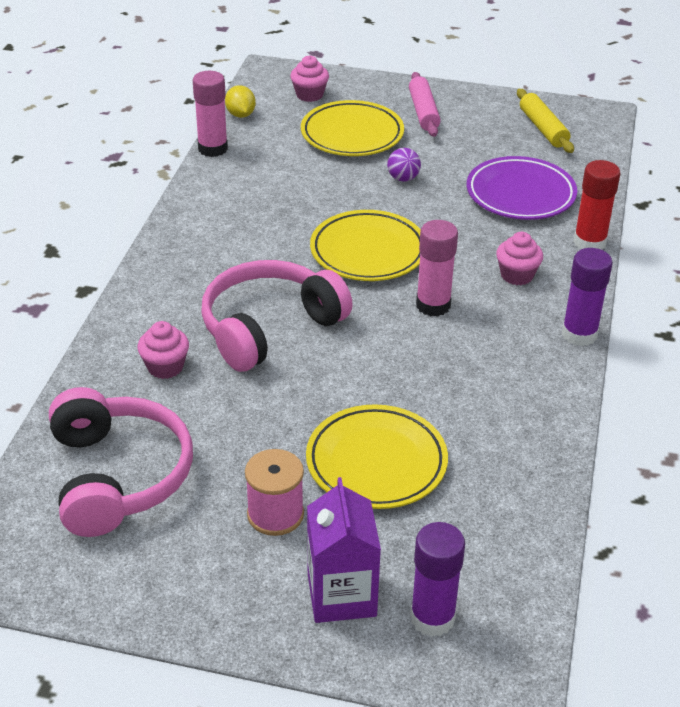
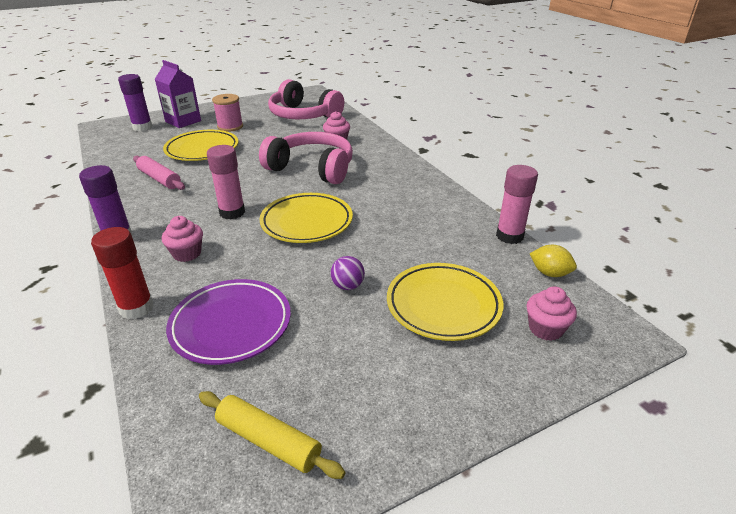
camera: 140 degrees right, 5 degrees down
(269, 328) = (312, 168): pink headphones -> pink headphones turned 75 degrees counterclockwise
(423, 112) = (422, 377): pink rolling pin -> pink rolling pin (159, 179)

